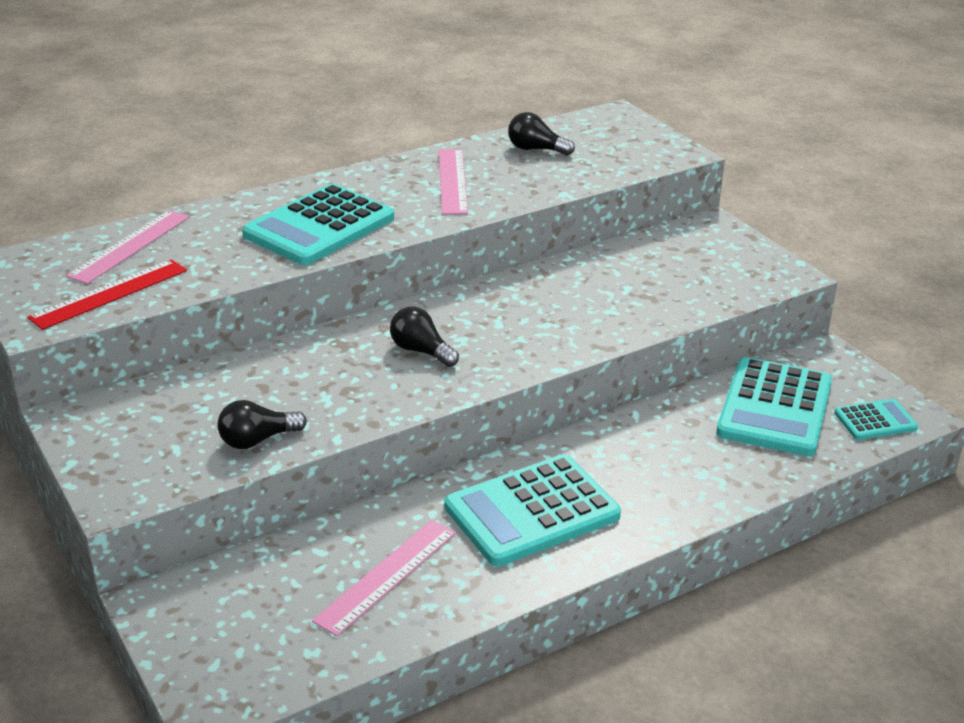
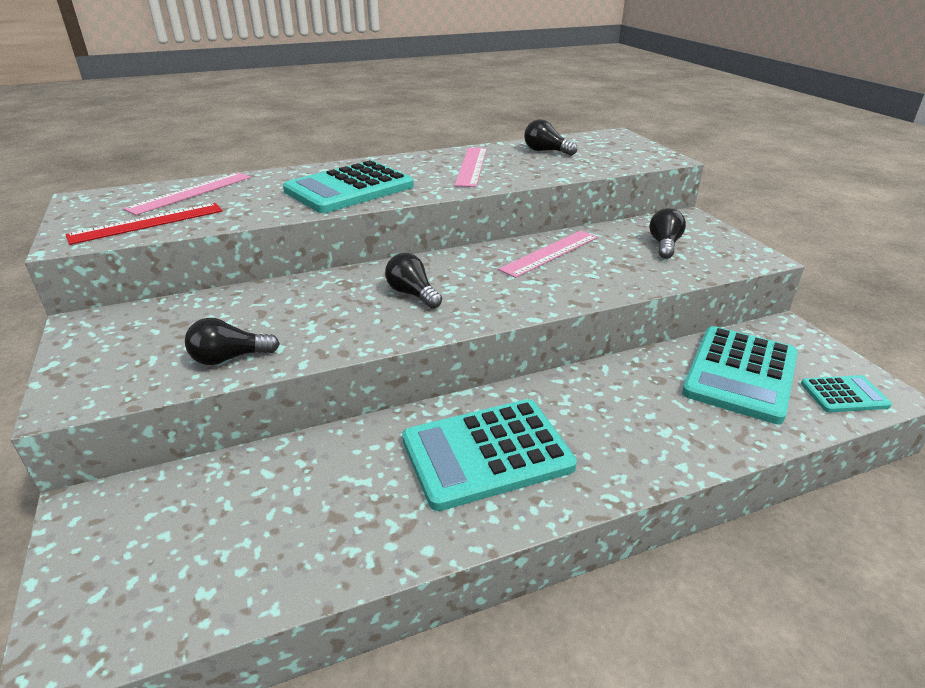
camera: 10 degrees right, 0 degrees up
(386, 576) = (320, 508): pink ruler -> pink ruler (550, 253)
(686, 266) = (664, 245): none -> black light bulb

